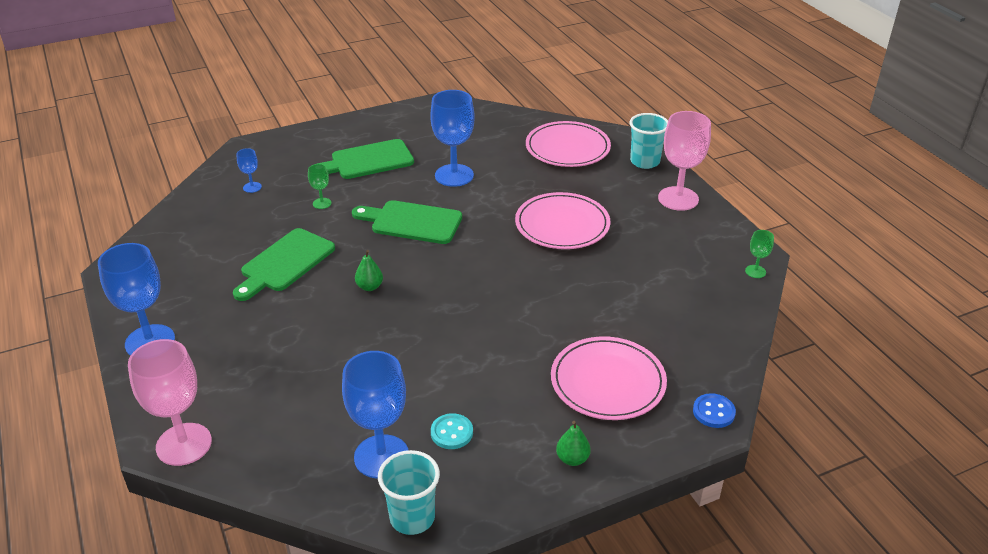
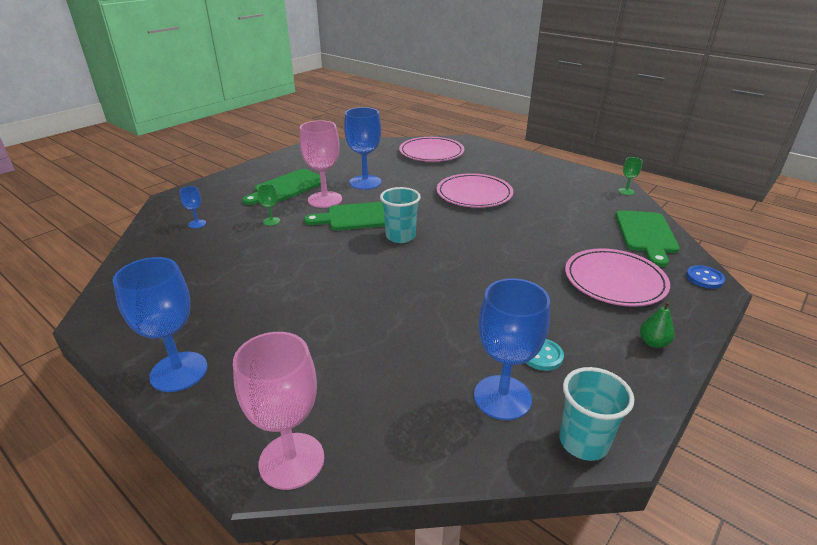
camera: 25 degrees left, 5 degrees down
(285, 263) = (273, 269): green cutting board -> green cutting board (646, 234)
(369, 287) = (365, 267): green pear -> none
(645, 162) = (490, 150): turquoise cup -> turquoise cup (400, 236)
(678, 198) = (533, 164): pink goblet -> pink goblet (325, 200)

